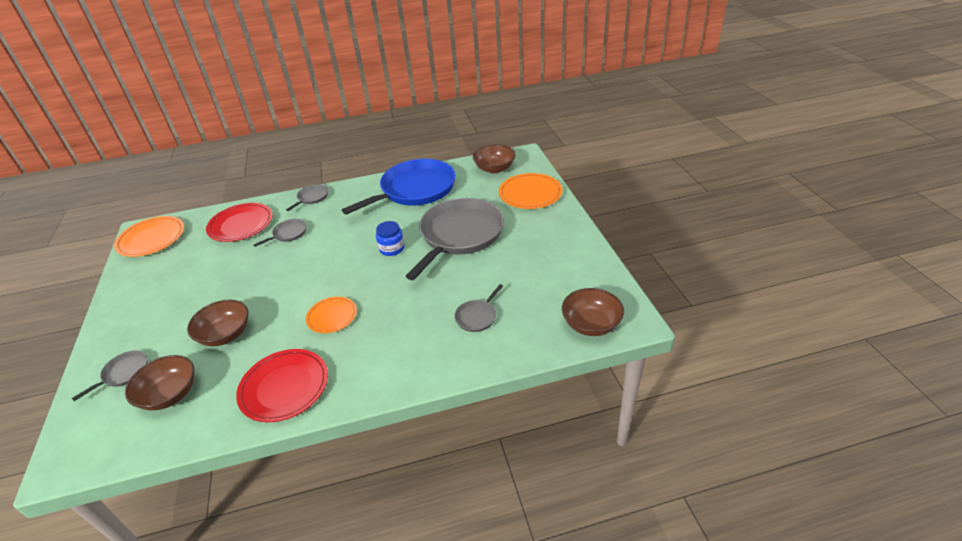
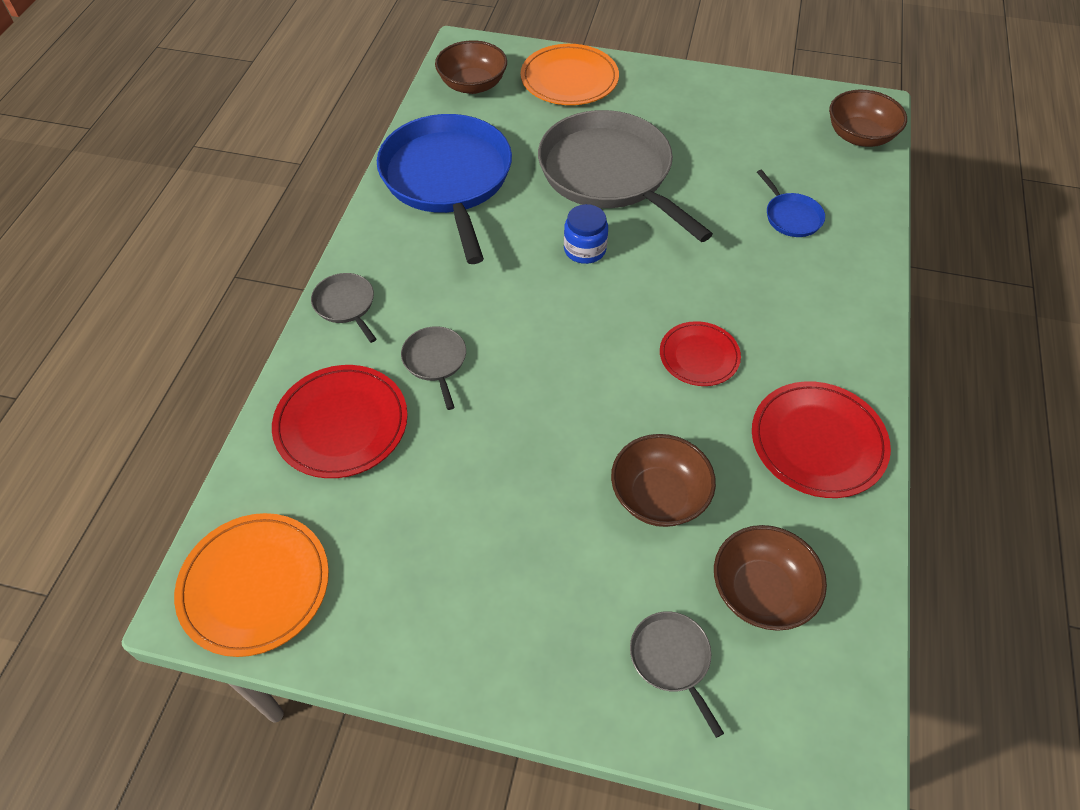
camera: 65 degrees left, 15 degrees up
(332, 316) = (699, 356): orange plate -> red plate
(477, 316) = (791, 216): grey pan -> blue pan

